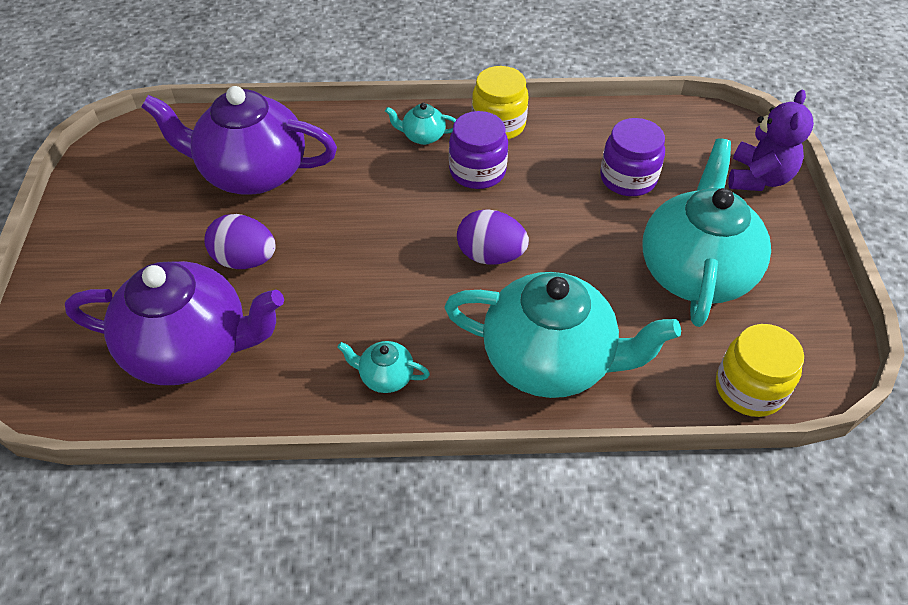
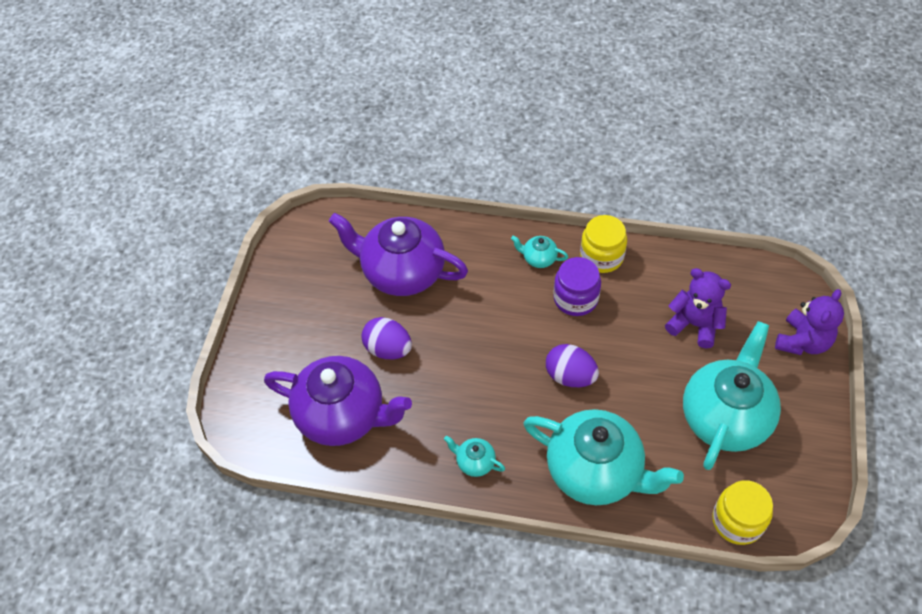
camera: 15 degrees right, 5 degrees up
(628, 178) = (694, 324): purple jar -> purple teddy bear

